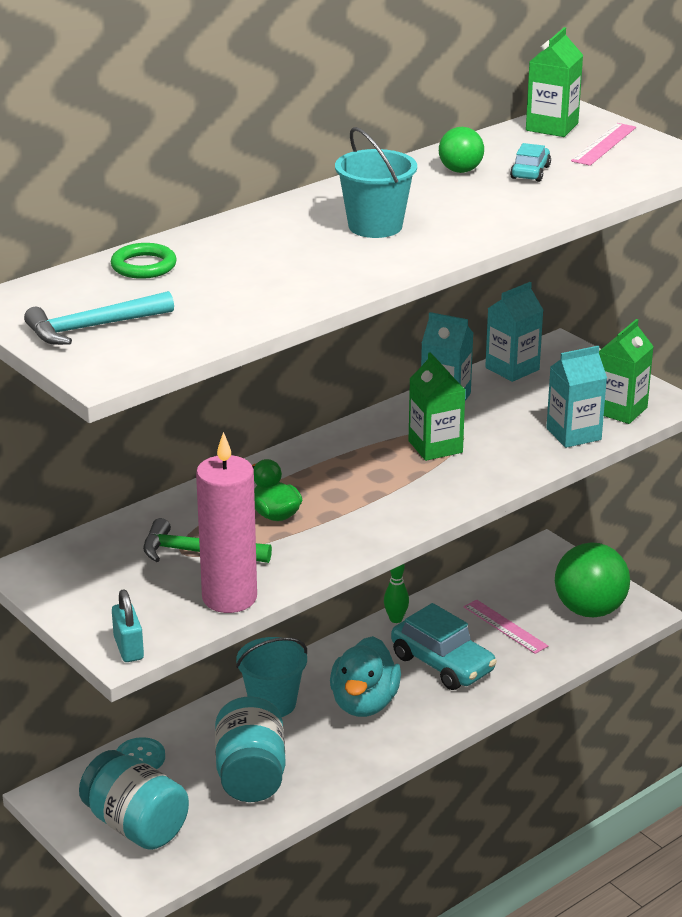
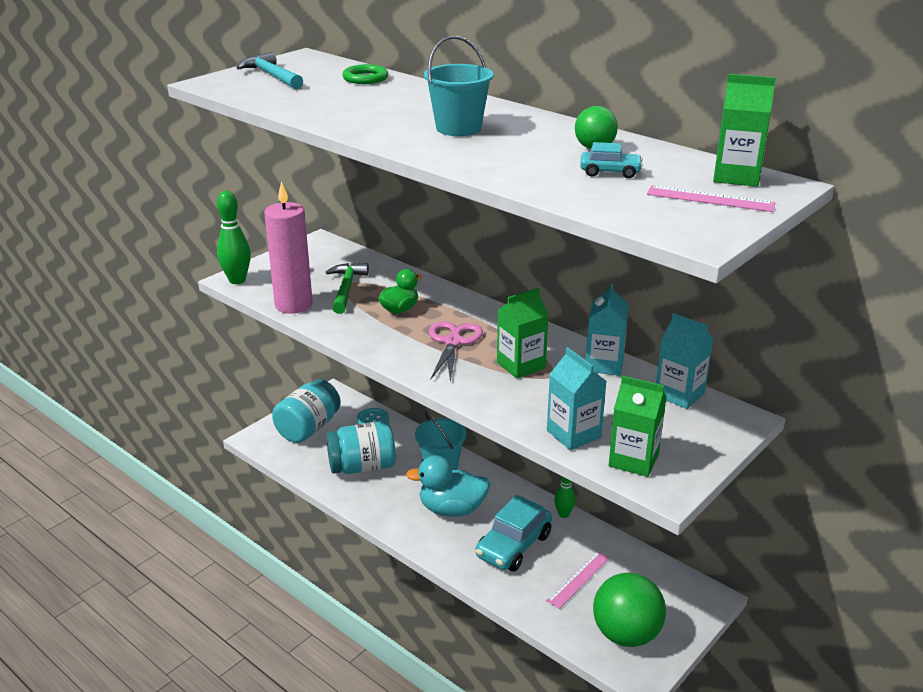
camera: 80 degrees right, 0 degrees up
(128, 648) = (237, 280): turquoise padlock -> green bowling pin
(371, 484) = (453, 342): none -> pink scissors

